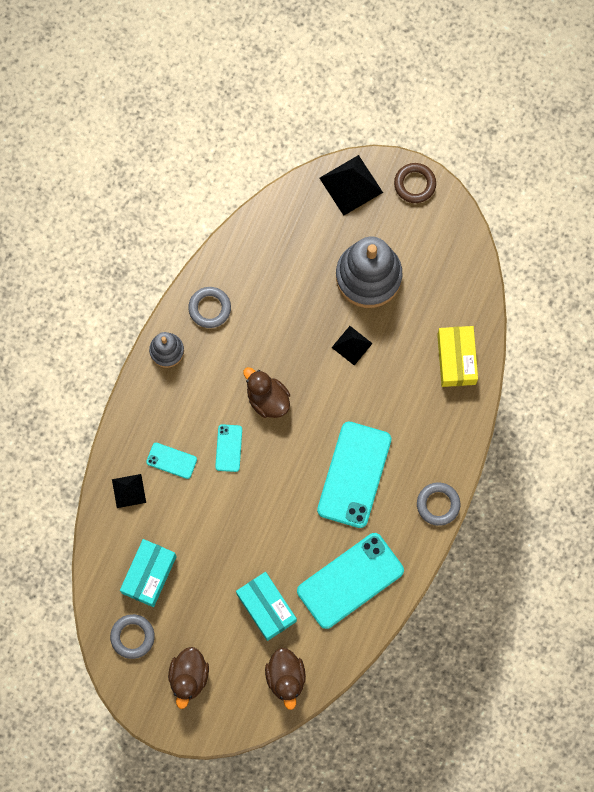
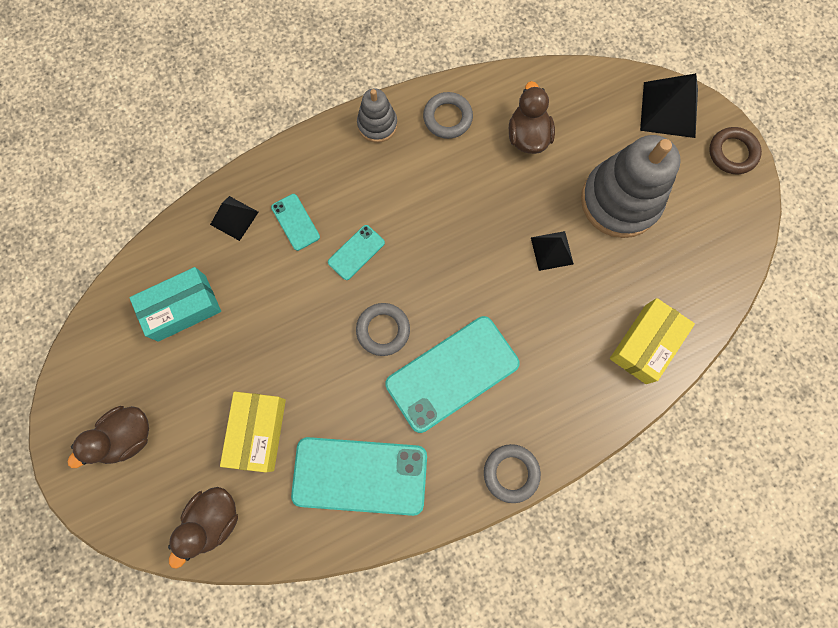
camera: 40 degrees right, 0 degrees up
(132, 637) = (114, 353): grey ring -> grey ring (383, 330)
(266, 607) = (258, 432): turquoise box -> yellow box
(267, 399) = (430, 237): brown duck -> brown duck (527, 136)

